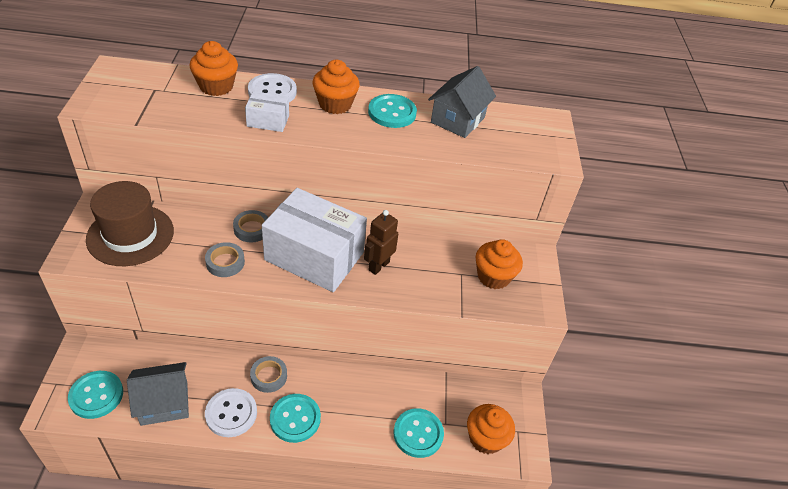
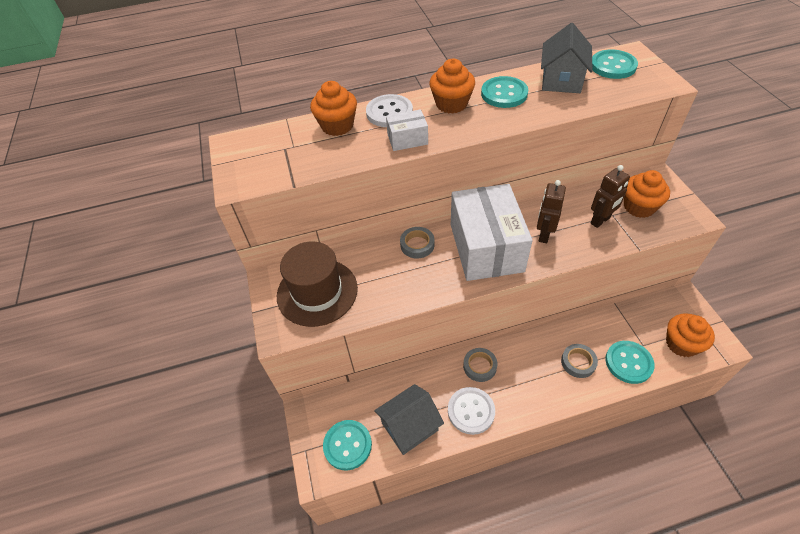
camera: 10 degrees left, 5 degrees up
(225, 262) = (416, 283): grey tape -> grey tape (578, 362)
(295, 419) = (525, 393): turquoise button -> turquoise button (613, 66)
(314, 256) = (486, 247): white box -> white box turned 75 degrees clockwise
(444, 274) = (600, 221): none -> brown robot

